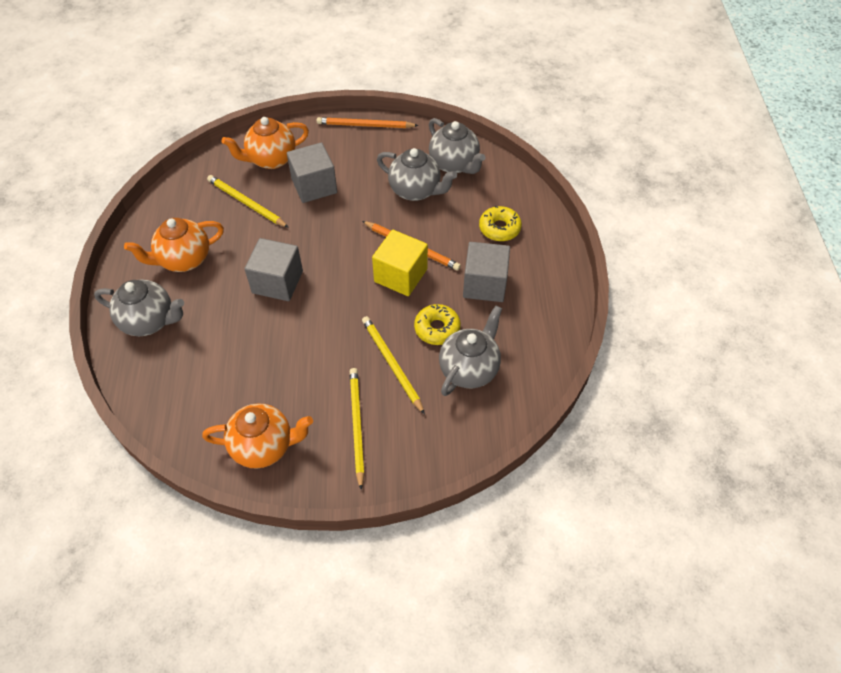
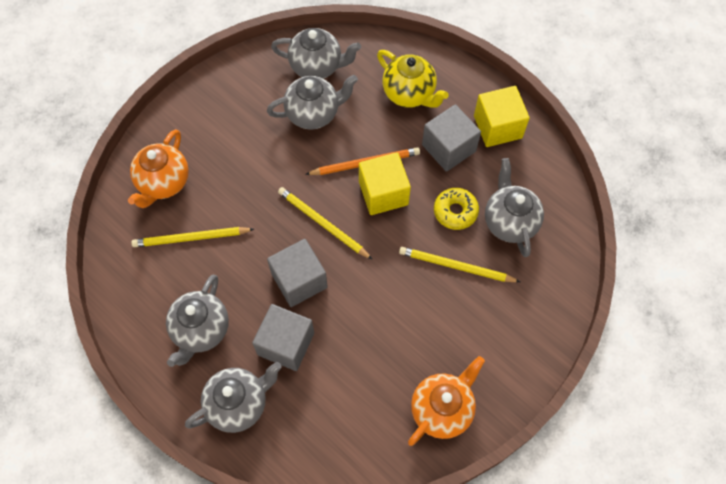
camera: 45 degrees left, 10 degrees up
(184, 259) = (201, 330): orange teapot -> grey teapot
(314, 186) = (229, 176): grey cube -> grey cube (286, 344)
(357, 426) = (485, 333): yellow pencil -> yellow pencil (323, 223)
(365, 125) = (205, 88): orange pencil -> none
(499, 228) = (409, 94): yellow donut -> yellow teapot
(540, 299) = (497, 127): none -> yellow cube

